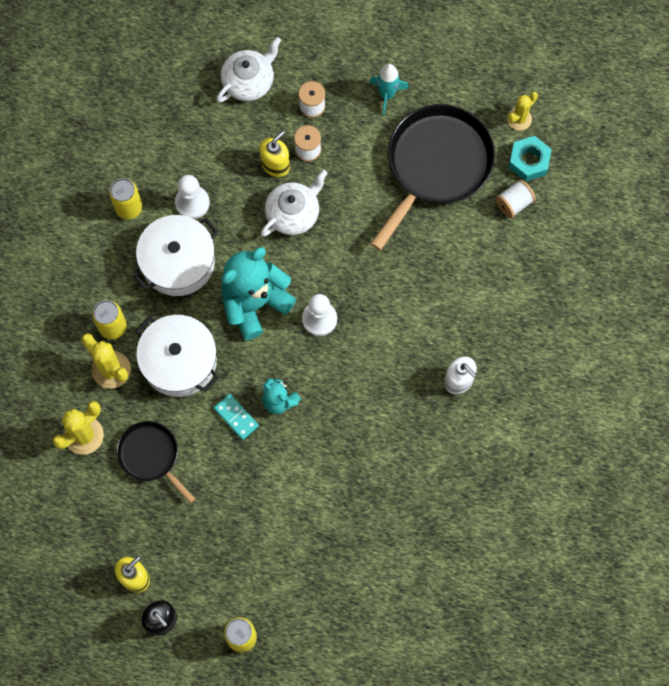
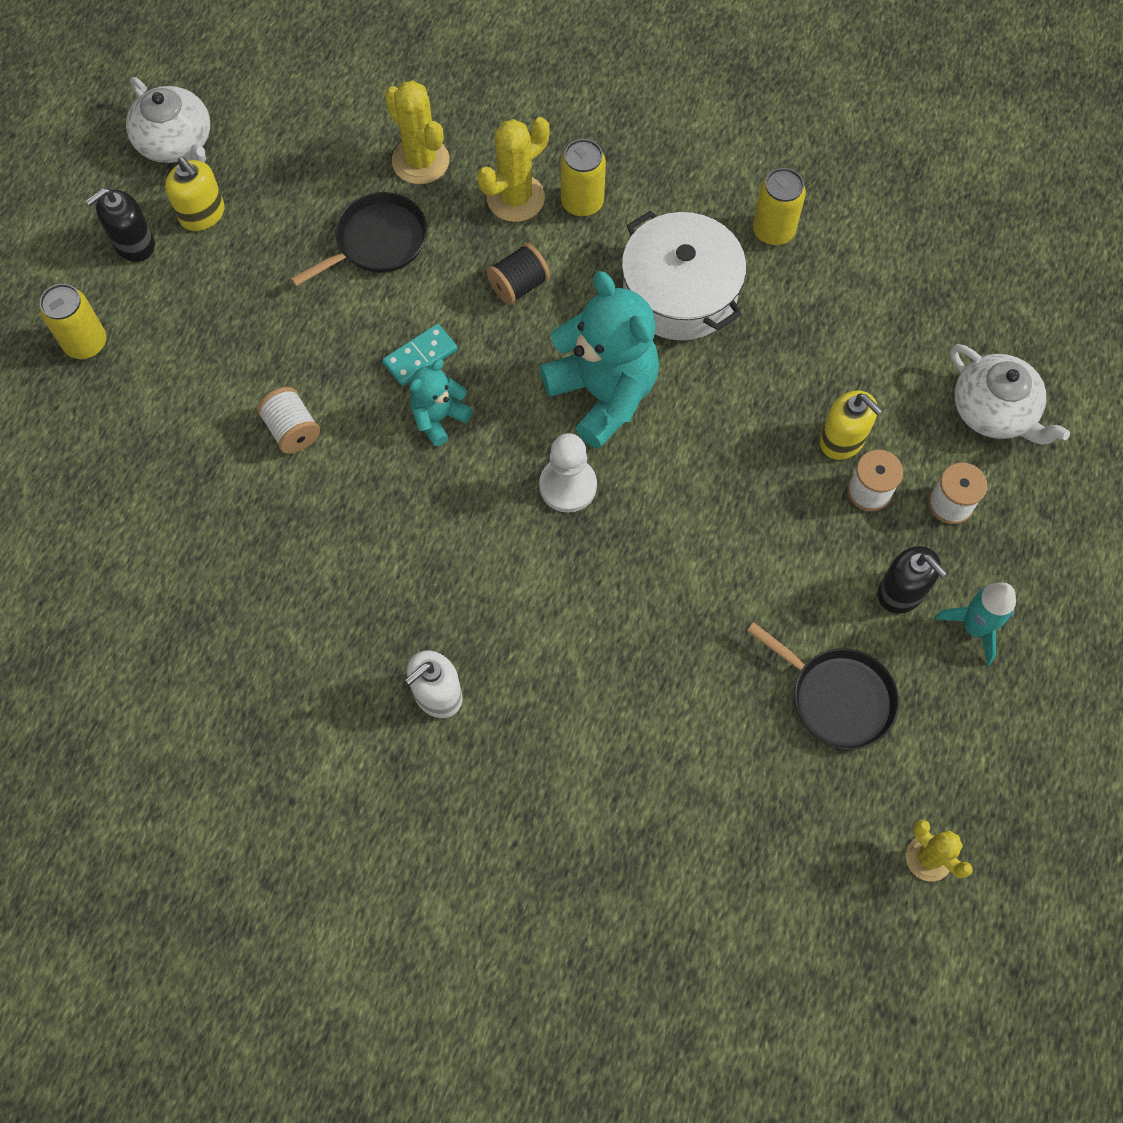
camera: 95 degrees right, 5 degrees down
(179, 361) = (518, 285): white pot -> black spool
(192, 203) = (778, 317): white pawn -> none
(293, 213) = (754, 461): white teapot -> white teapot (176, 142)
(369, 132) = (901, 592): none -> black soap dispenser
(436, 165) = (837, 698): black pan -> black pan, size x0.55
(513, 203) = (759, 827): white spool -> white spool (292, 430)
(529, 161) = (842, 865): turquoise nut -> none

